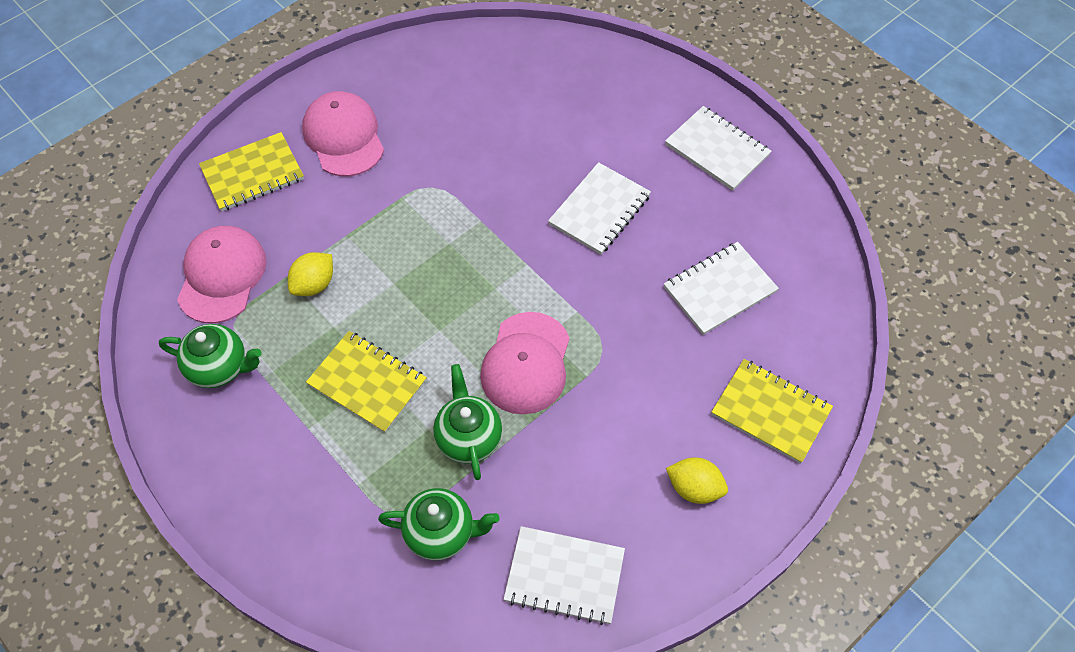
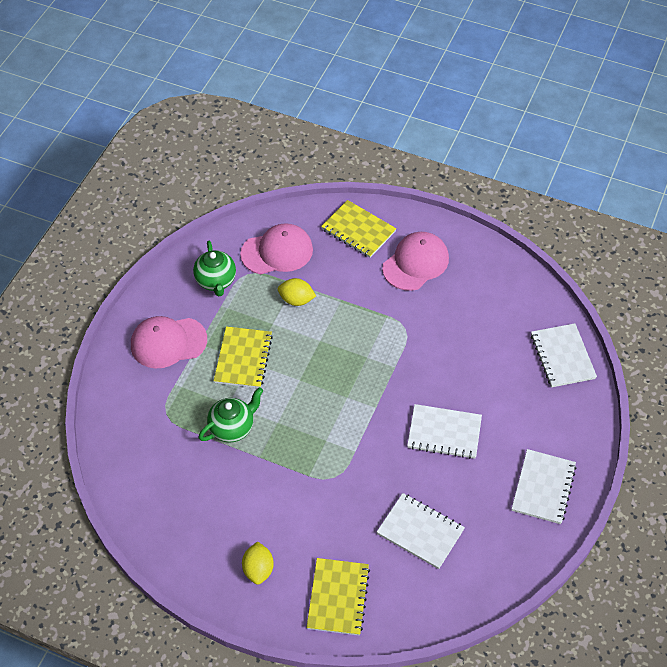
camera: 65 degrees right, 5 degrees down
(441, 533) = (164, 440): green teapot -> none
(526, 363) = (300, 437): pink cap -> pink cap (168, 342)
(564, 576) = (166, 517): white notebook -> white notebook (562, 356)

